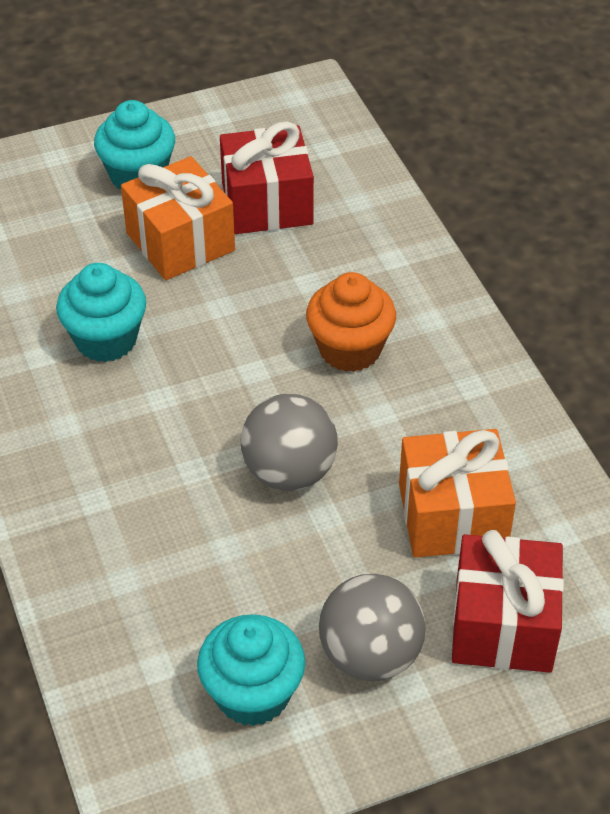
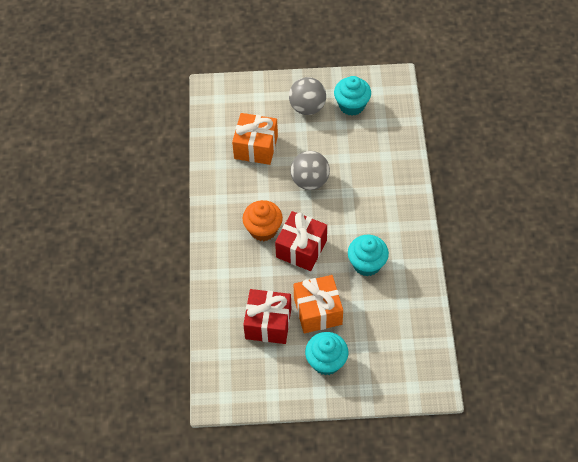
camera: 160 degrees left, 10 degrees up
(503, 625) = (258, 105): red gift -> red gift (301, 249)

